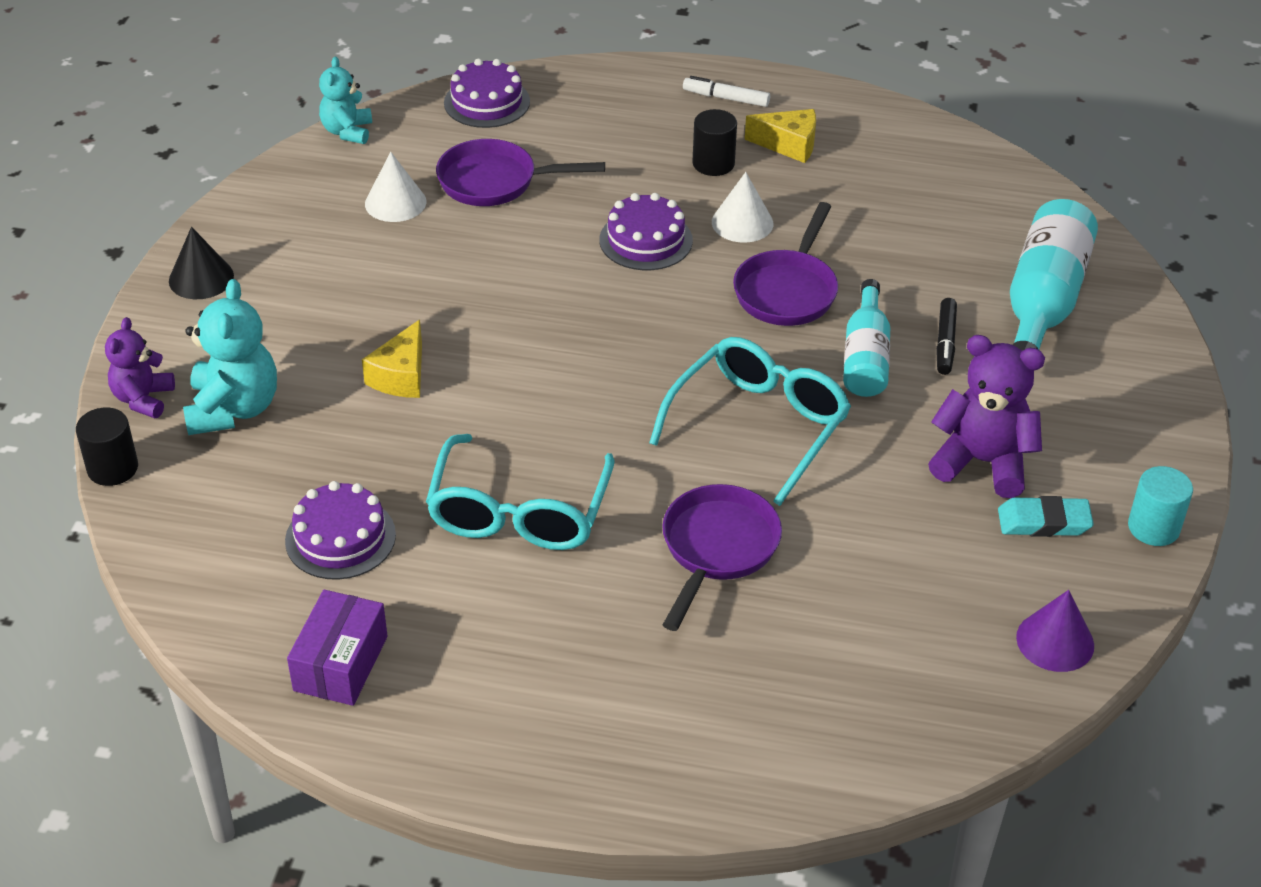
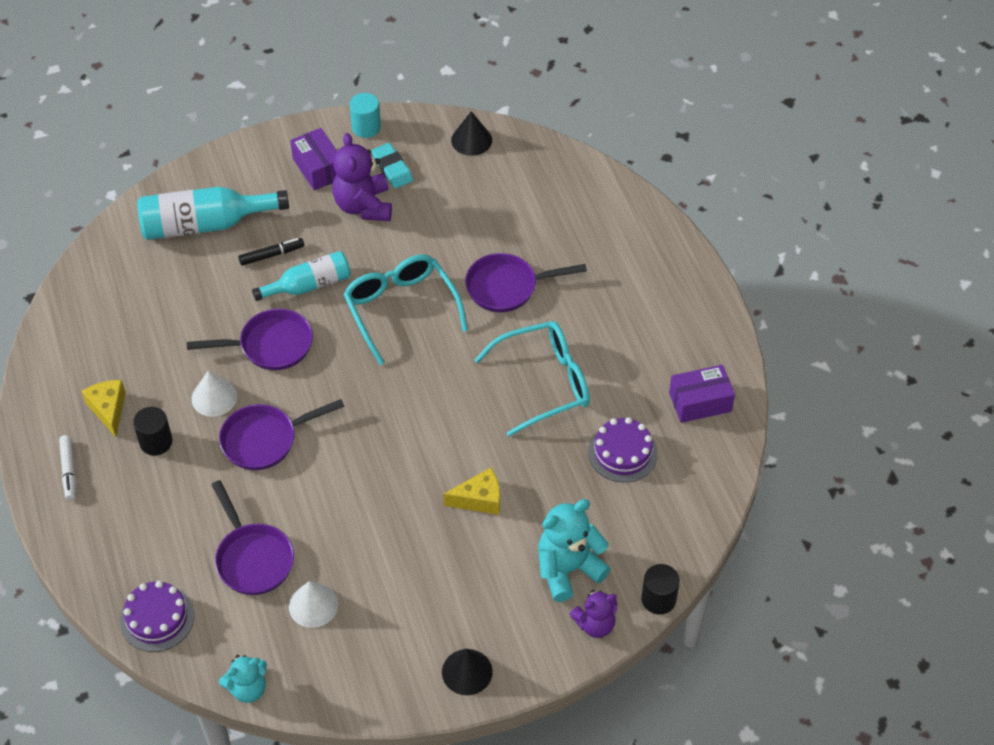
camera: 120 degrees left, 10 degrees up
(646, 240) = (265, 440): purple cake -> purple pan
(759, 425) = (401, 309): turquoise glasses -> turquoise glasses turned 60 degrees clockwise
(1055, 641) = (471, 140): purple cone -> black cone
(1090, 444) = (318, 168): none -> purple box

